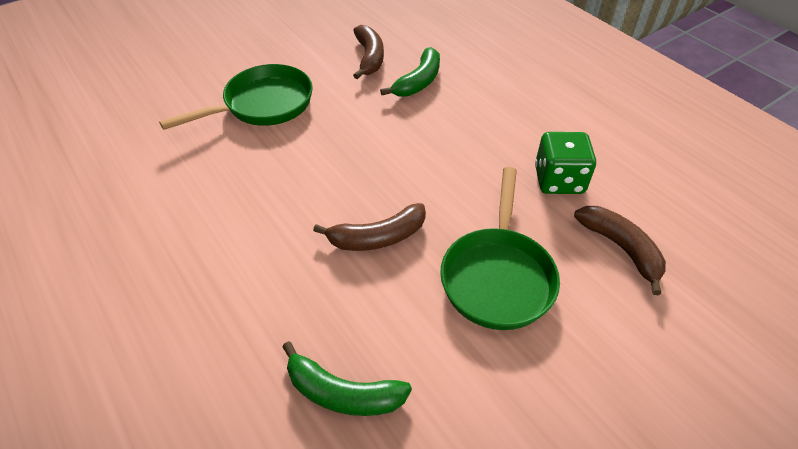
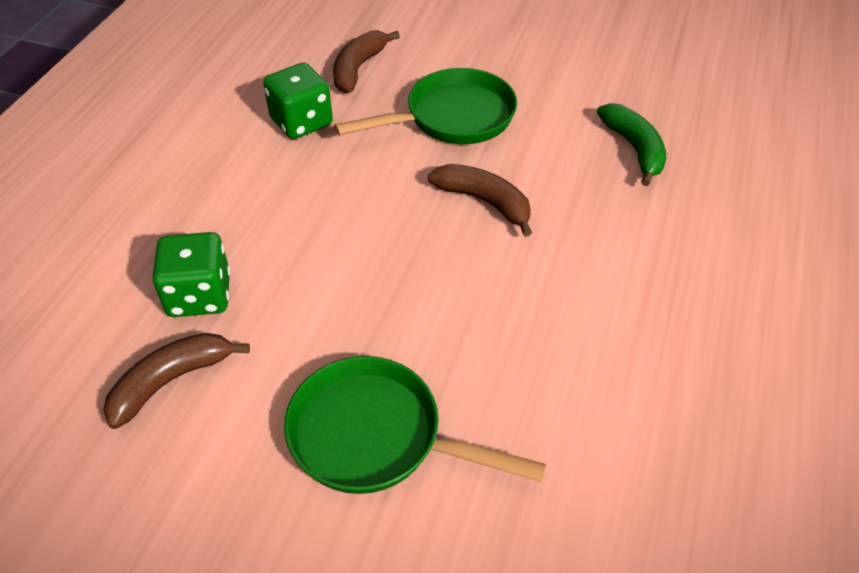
camera: 125 degrees left, 0 degrees up
(418, 81) = (199, 295): green banana -> green dice

